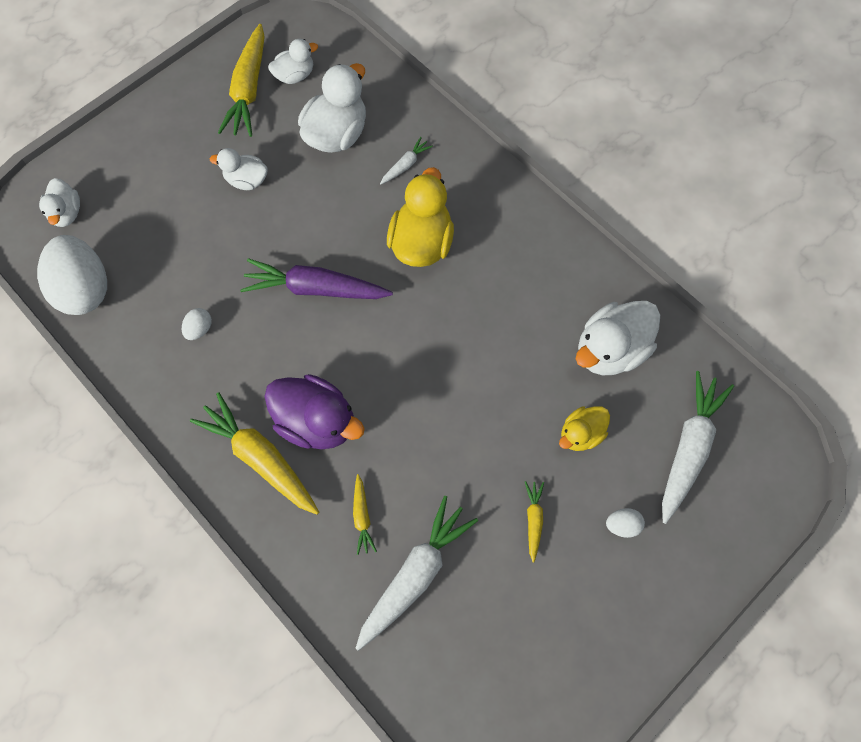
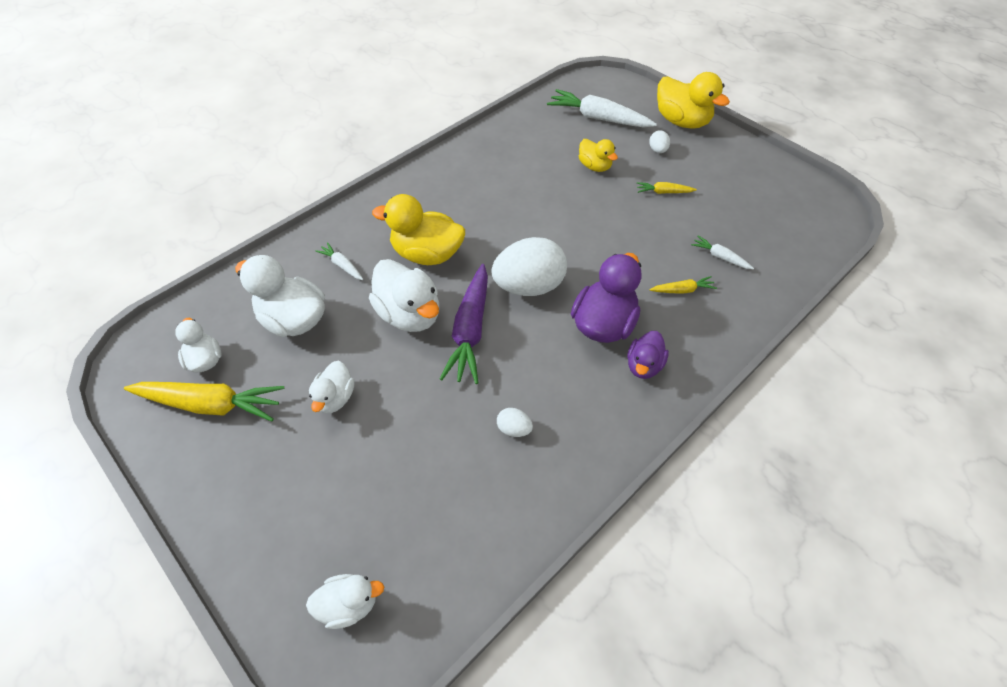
camera: 90 degrees left, 15 degrees down
(85, 289) = (462, 561): white egg -> white egg (529, 286)
(260, 457) = (643, 365): yellow carrot -> purple duck
(415, 574) = (720, 257): white carrot -> white carrot, size x0.48
(610, 350) = (527, 149): white duck -> white duck (410, 314)
(694, 572) = (681, 121): none -> yellow duck

